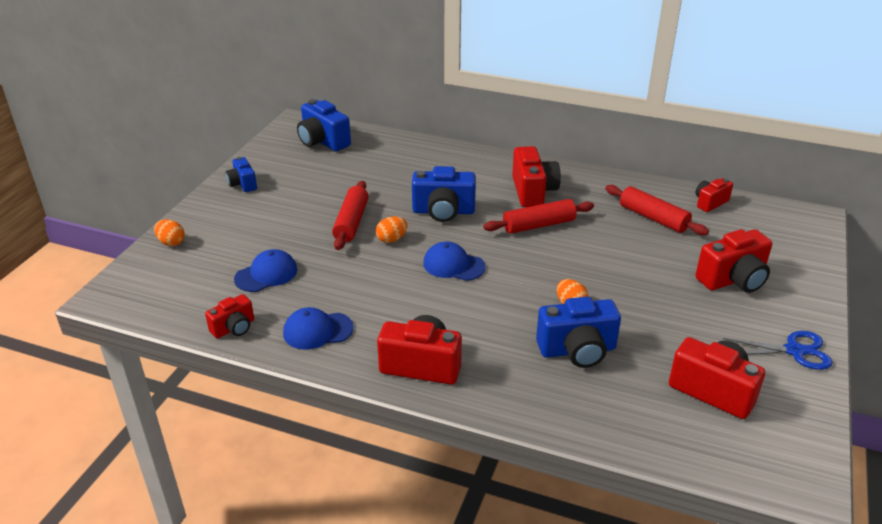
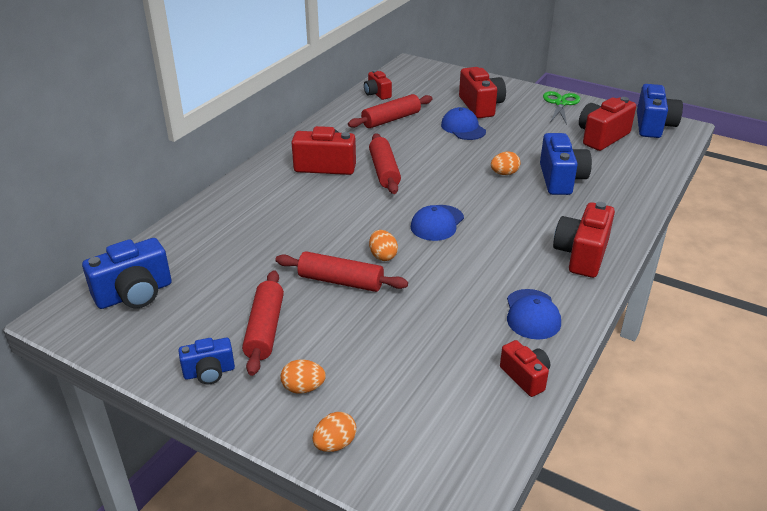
camera: 80 degrees left, 0 degrees up
(226, 222) = (303, 388): none -> orange egg
(266, 274) = (428, 350): blue cap -> blue cap (463, 128)
(288, 198) = (265, 329): none -> red rolling pin
(443, 211) = (341, 219): blue camera -> blue camera (653, 126)
(794, 351) = (560, 103): blue scissors -> green scissors

